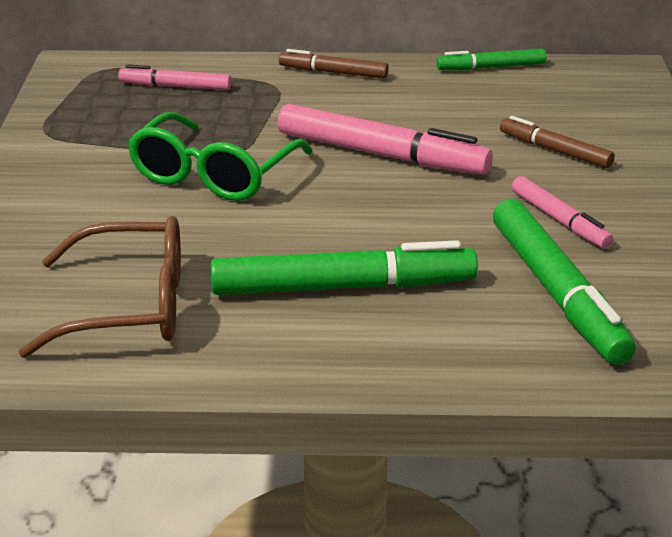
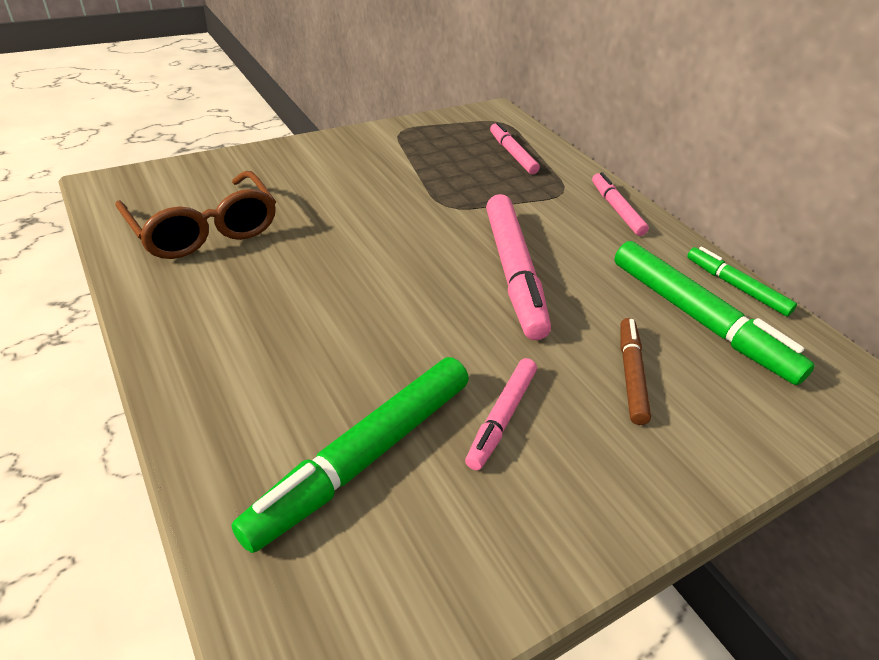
camera: 55 degrees right, 10 degrees up
(213, 175) = (405, 207): green glasses -> none
(333, 72) = (616, 209): brown marker -> pink marker
(343, 287) = (289, 317): green marker -> green marker (699, 320)

